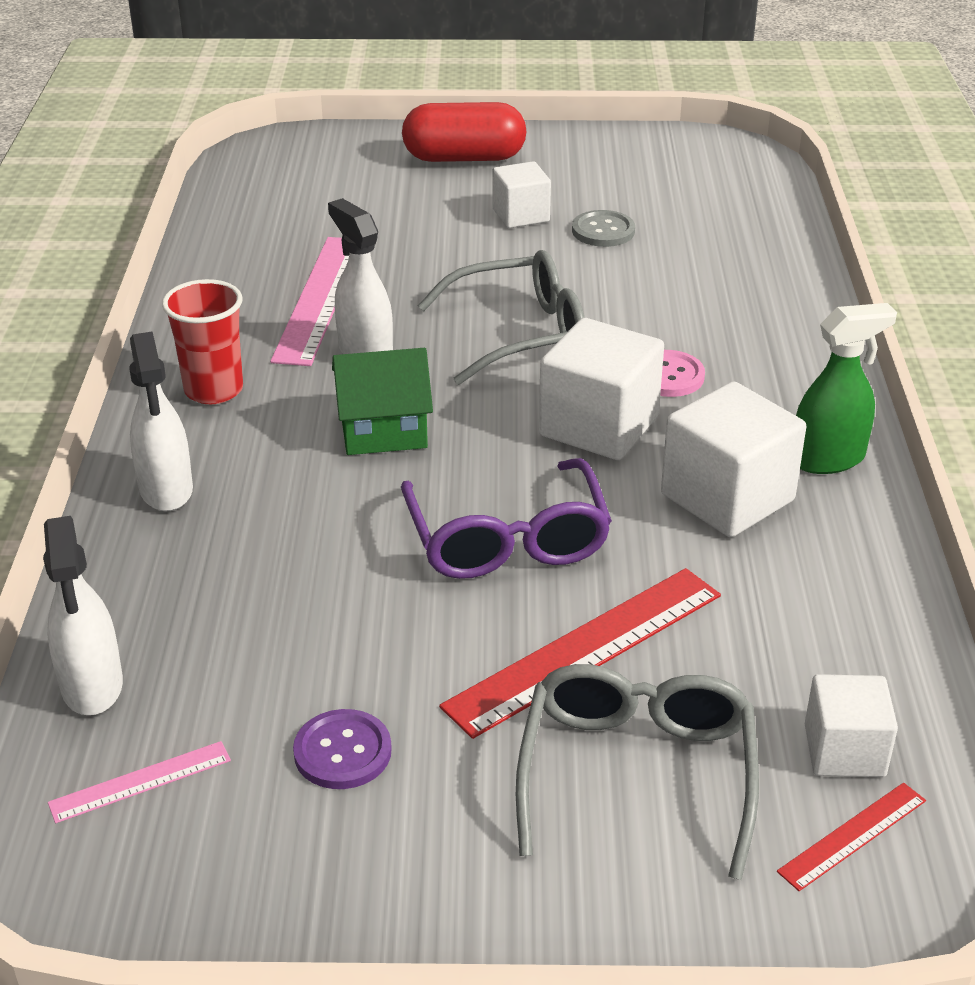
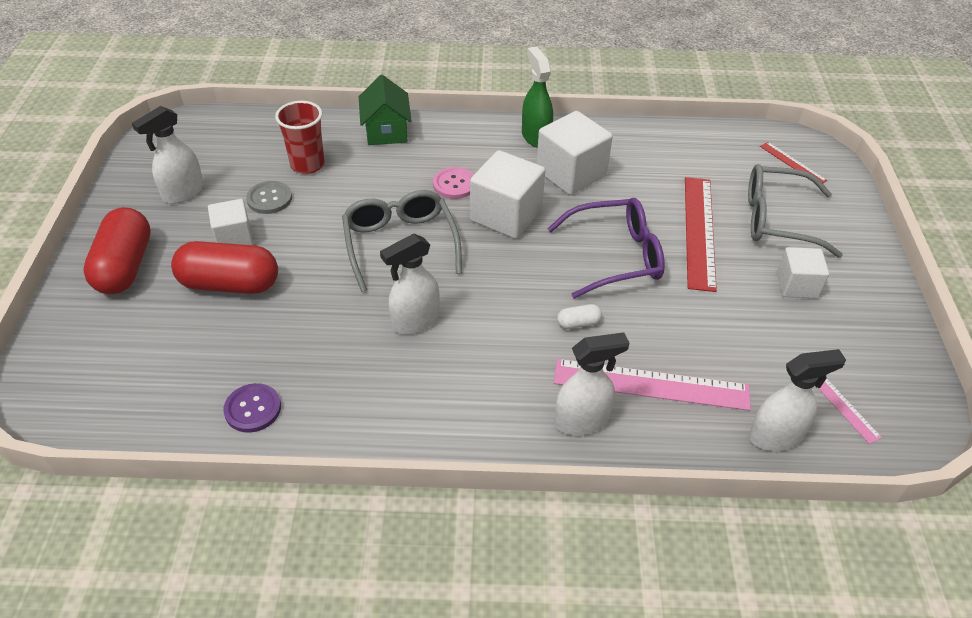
camera: 90 degrees left, 10 degrees up
(214, 390) = (459, 405): red cup -> red cup (307, 165)
(319, 299) = (336, 350): pink ruler -> pink ruler (651, 385)
(342, 752) = (794, 321): purple button -> purple button (253, 409)
(352, 493) = (578, 323): none -> white capsule
(383, 430) = (511, 310): green house -> green house (386, 131)
(436, 221) = (230, 284): none -> red capsule
(585, 649) = (699, 231): red ruler -> red ruler turned 45 degrees clockwise
(604, 174) = (183, 193): none -> white spray bottle
(844, 750) = (745, 159): white cube -> white cube (797, 285)

